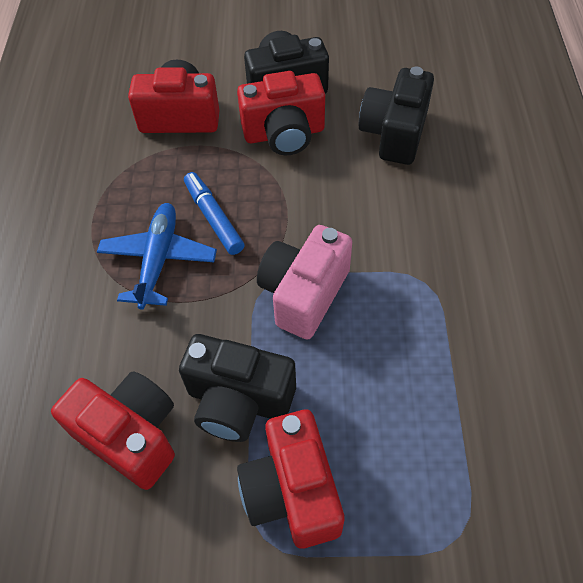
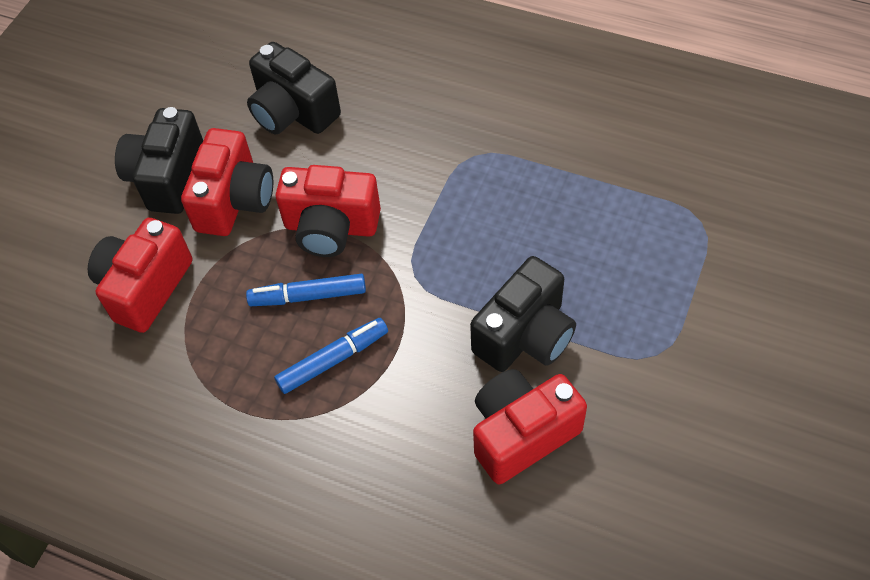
camera: 65 degrees left, 0 degrees up
(158, 259) = (333, 360): blue plane -> blue marker
(292, 491) = (624, 321): red camera -> red camera (331, 227)
(304, 294) = (439, 249): pink camera -> none

